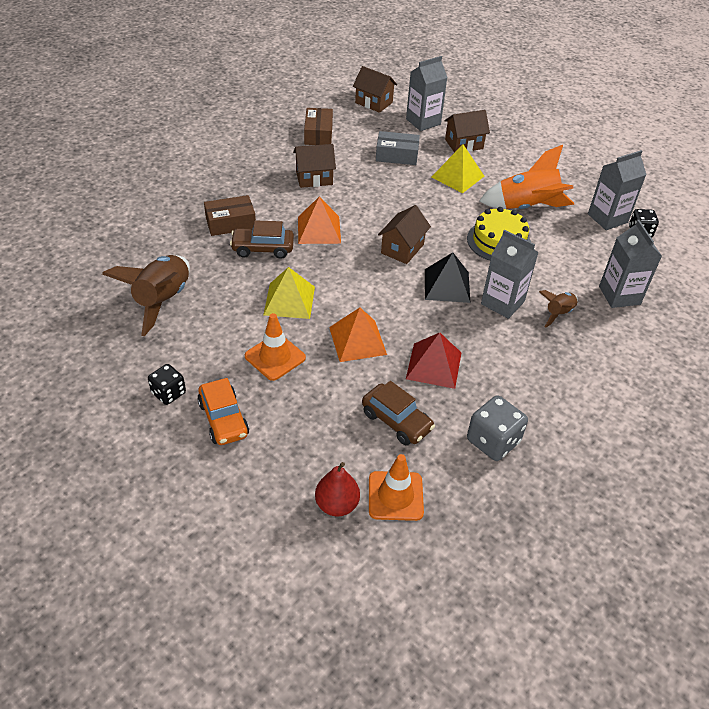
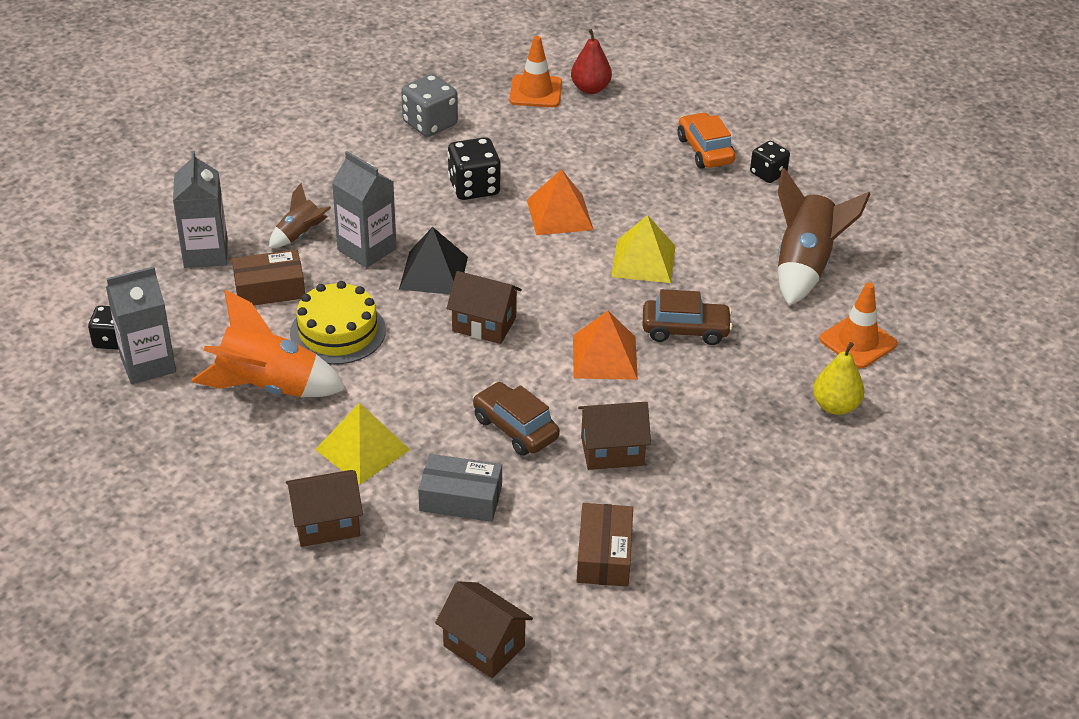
camera: 175 degrees left, 5 degrees down
(173, 204) = (835, 406): none -> yellow pear
(230, 223) = (738, 371): brown box -> brown box (269, 289)
(275, 357) = (656, 202): orange traffic cone -> orange traffic cone (858, 342)
(396, 421) = (525, 142): brown car -> brown car (515, 428)
(402, 249) = (484, 324): brown house -> brown house turned 75 degrees clockwise
(423, 121) = (390, 586): grey carton -> none
(434, 365) = (474, 187): red pyramid -> black dice

